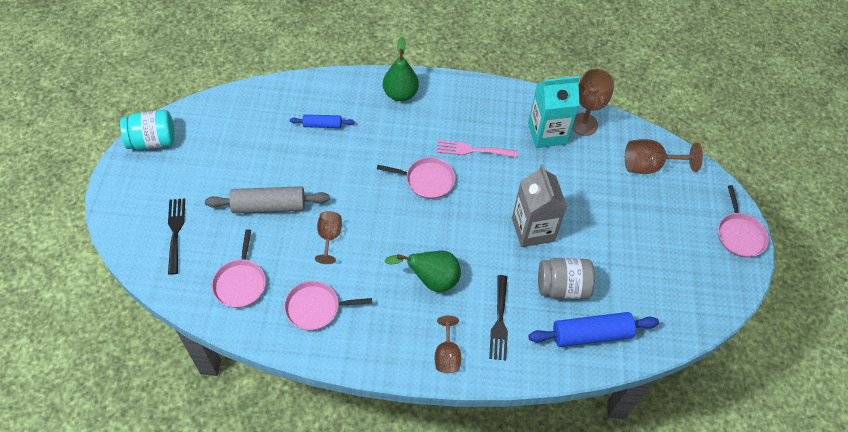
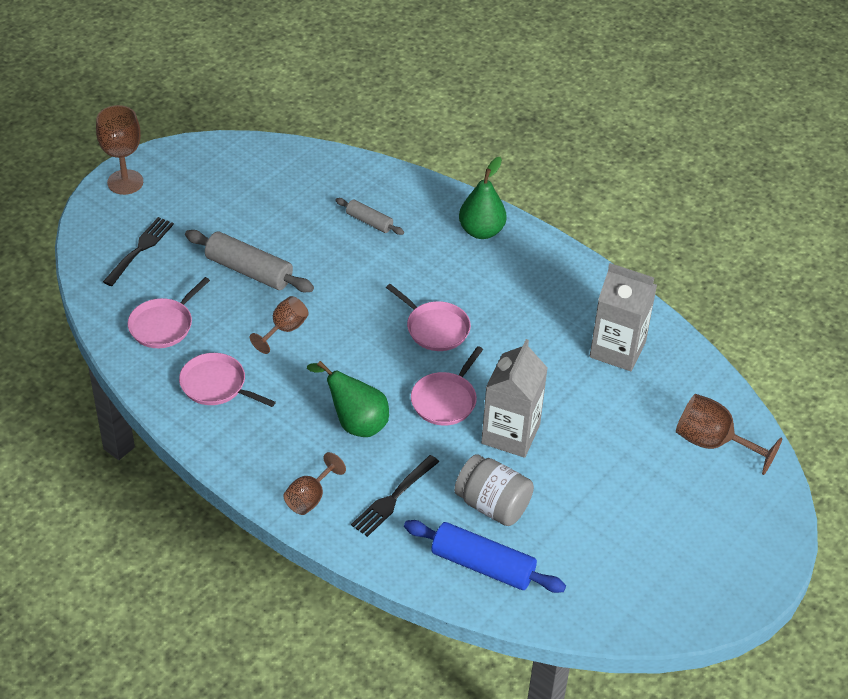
camera: 35 degrees right, 10 degrees down
(152, 141) = (186, 157): turquoise jar -> none
(322, 125) = (369, 222): blue rolling pin -> grey rolling pin
(473, 150) = (514, 324): pink fork -> none
(547, 133) = (617, 349): turquoise carton -> grey carton
(583, 124) = (671, 362): brown goblet -> brown goblet (125, 182)
(739, 235) = (760, 568): pink pan -> pink pan (445, 400)

